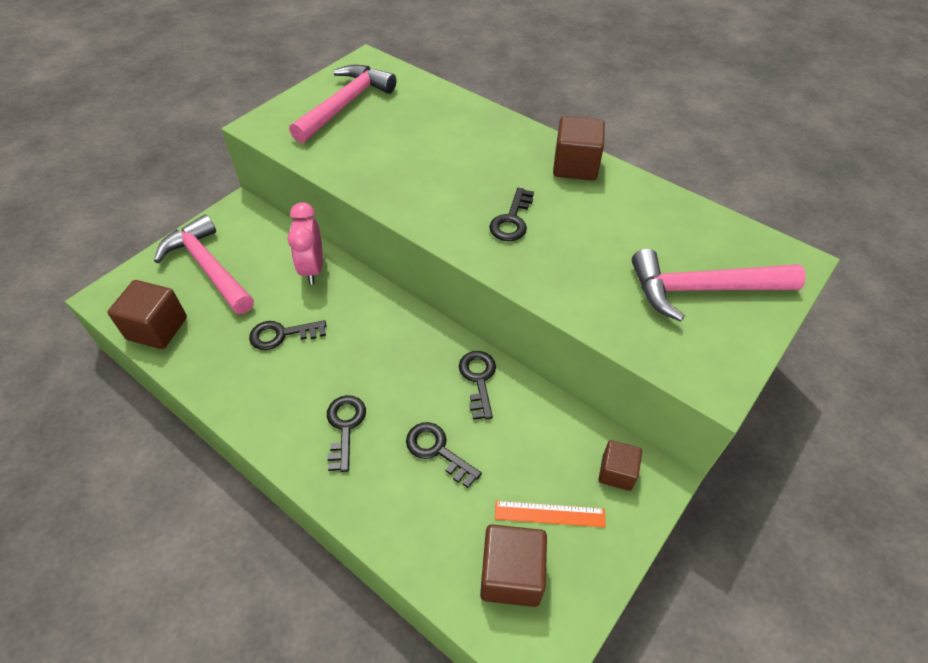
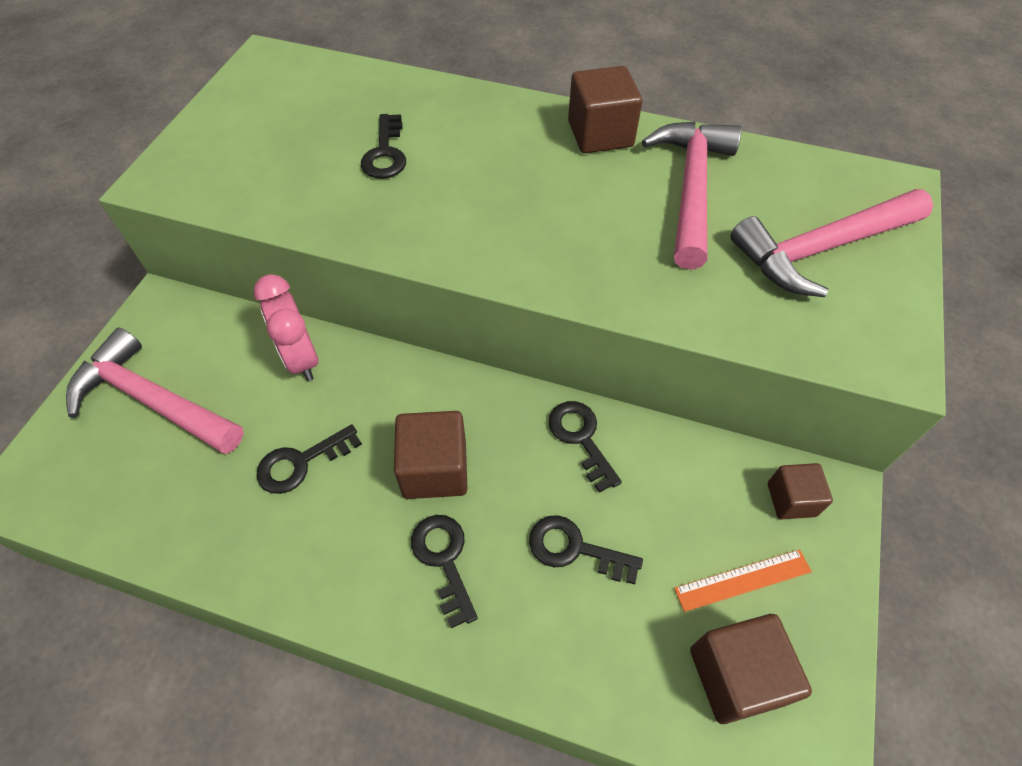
camera: 20 degrees left, 5 degrees up
(157, 328) = (116, 512): brown cube -> brown cube (435, 469)
(345, 104) = (265, 123): pink hammer -> pink hammer (690, 189)
(512, 220) = (559, 224): black key -> black key (385, 153)

